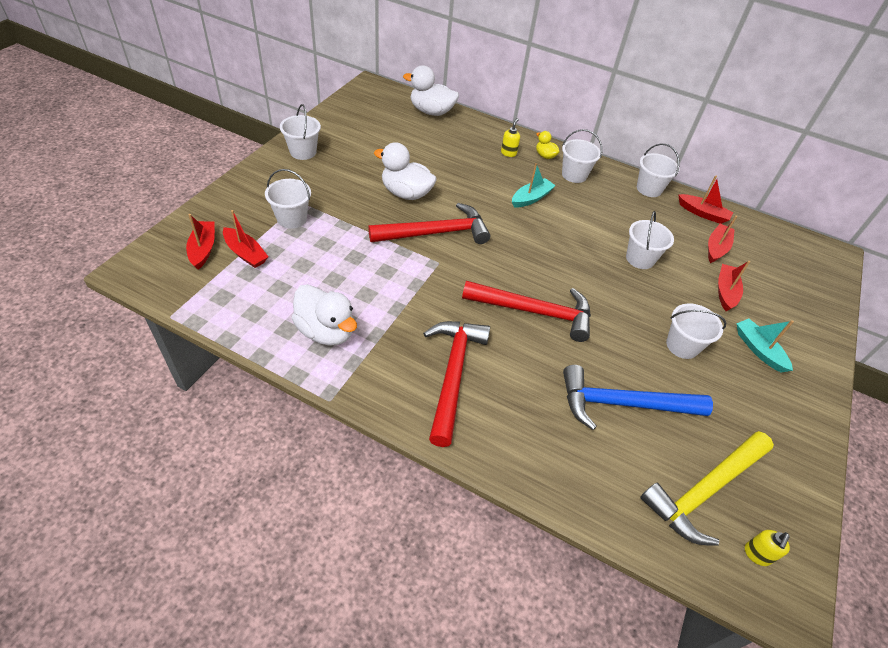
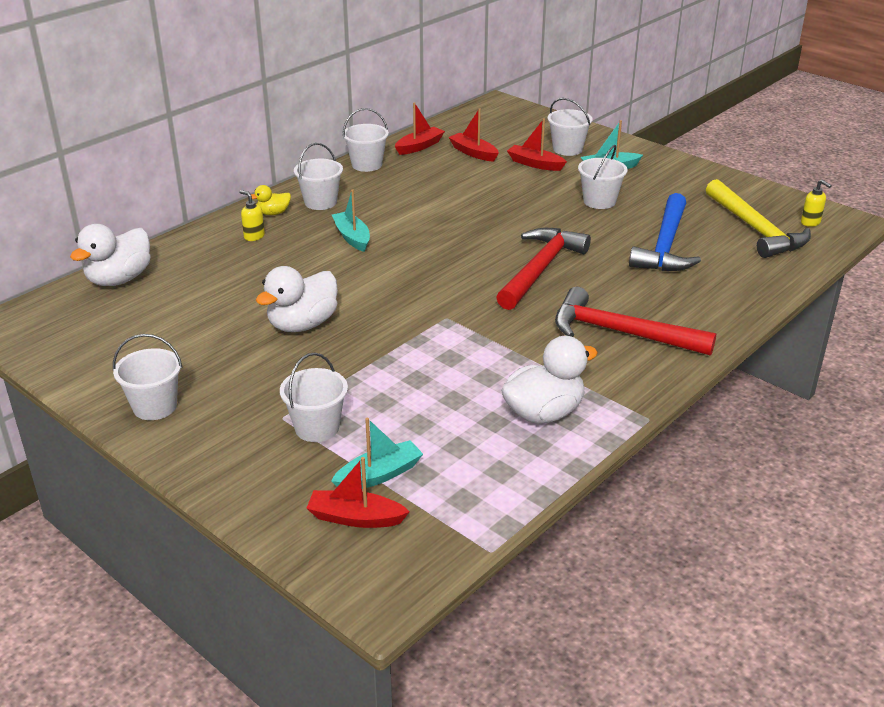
camera: 70 degrees left, 15 degrees down
(245, 253) = (379, 475): red boat -> turquoise boat
(436, 233) = (391, 312): red hammer -> none
(640, 259) = (477, 195): white bucket -> white bucket (567, 149)

